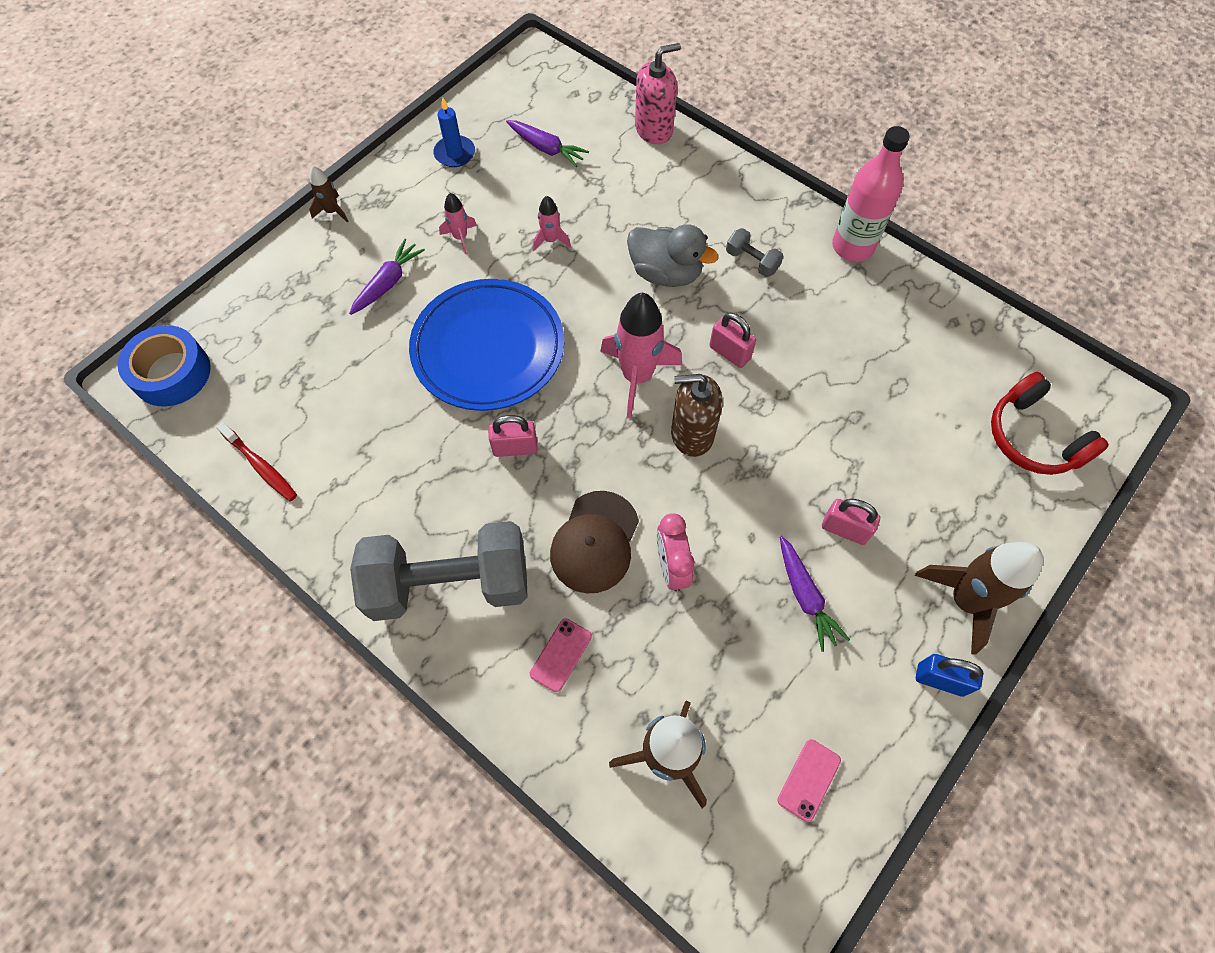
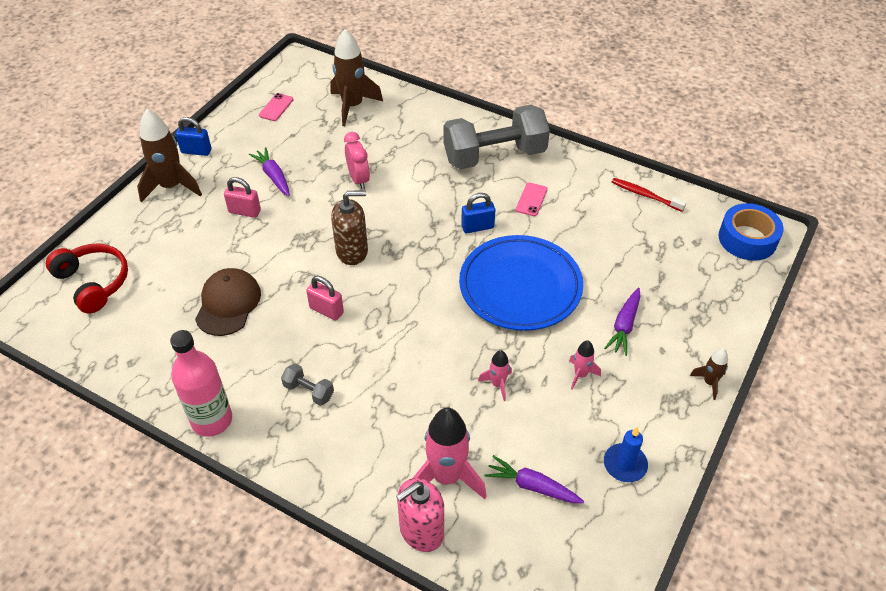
camera: 170 degrees right, 15 degrees down
(515, 448) = (477, 227): pink padlock -> blue padlock
(561, 655) = (418, 135): pink phone -> pink phone (531, 199)
(595, 542) = (410, 185): brown cap -> brown cap (228, 304)
(637, 376) = (398, 283): pink rocket -> pink rocket (447, 477)
(665, 273) = (387, 369): grey duck -> none

